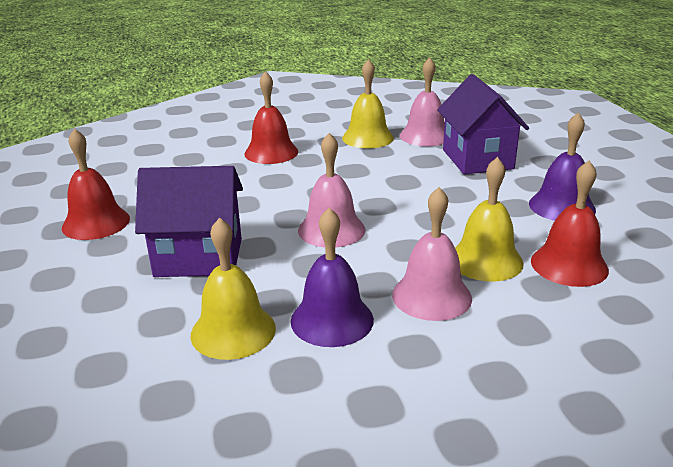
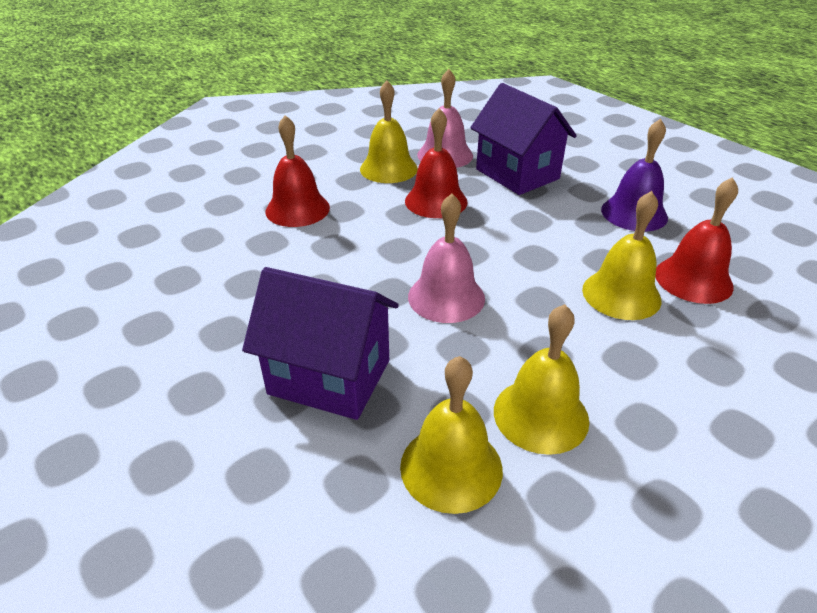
camera: 25 degrees left, 10 degrees up
(96, 223) = (155, 363): red bell -> red bell (436, 201)
(199, 257) = (329, 377): purple house -> purple house turned 45 degrees clockwise
(332, 320) = (540, 415): purple bell -> yellow bell
(431, 296) = (609, 352): pink bell -> none

